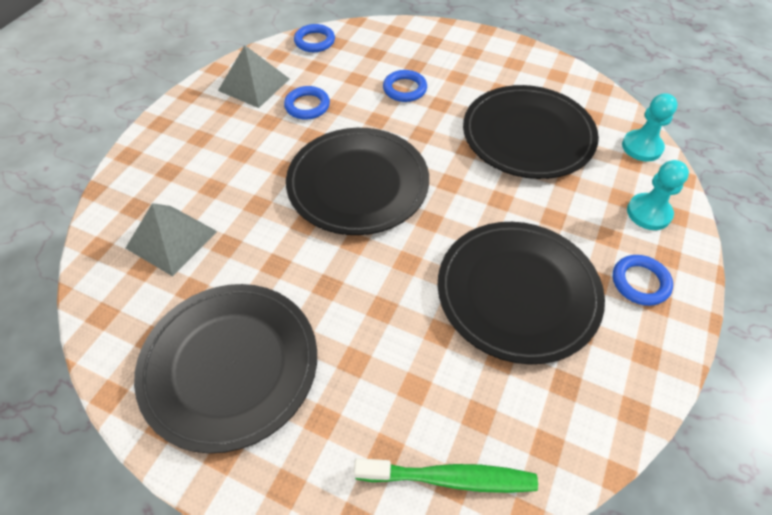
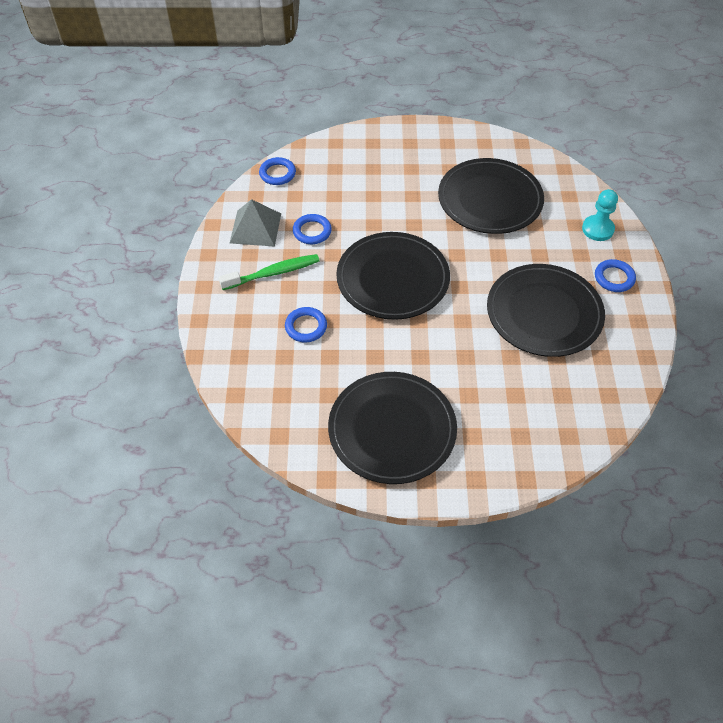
camera: 25 degrees left, 0 degrees up
(171, 239) = (287, 368): grey pyramid -> none
(405, 89) = (378, 192): blue ring -> blue ring (306, 327)
(450, 478) = (565, 434): green toothbrush -> green toothbrush (273, 273)
(642, 147) = (571, 182): turquoise pawn -> none

